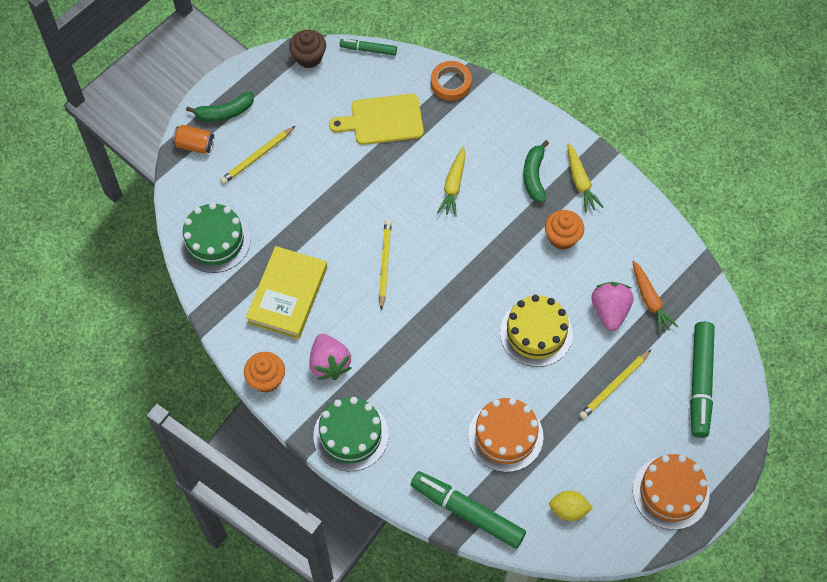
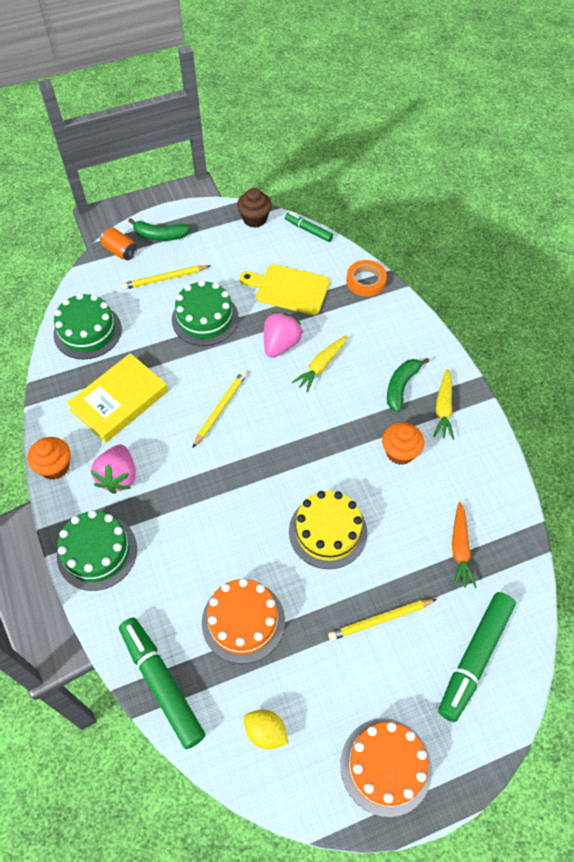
camera: 25 degrees right, 5 degrees down
(320, 182) = (205, 318): none -> green cake
(610, 311) = (413, 542): pink strawberry -> pink strawberry (281, 344)

